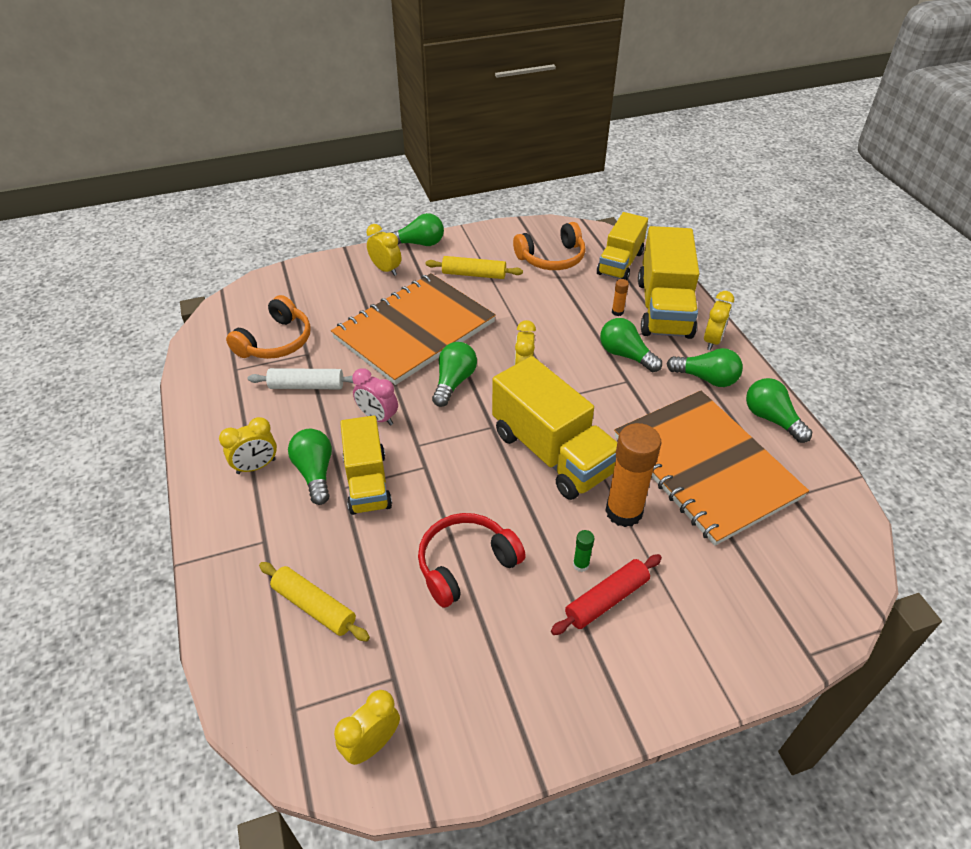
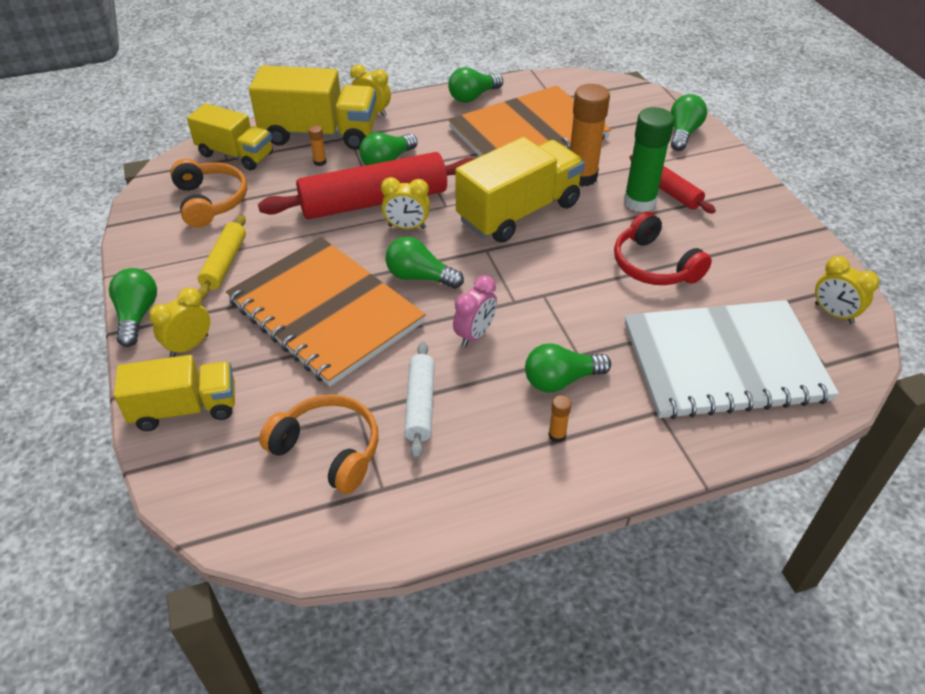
camera: 90 degrees left, 0 degrees up
(256, 466) = (557, 435): yellow clock -> orange glue stick
(314, 606) = (724, 362): yellow rolling pin -> white notebook
(367, 482) = (569, 336): yellow truck -> yellow truck (185, 408)
(560, 349) = (374, 201): none -> red rolling pin
(581, 565) = (639, 202): green glue stick -> green glue stick, size x2.39
(706, 378) = (423, 121): green light bulb -> green light bulb (683, 133)

